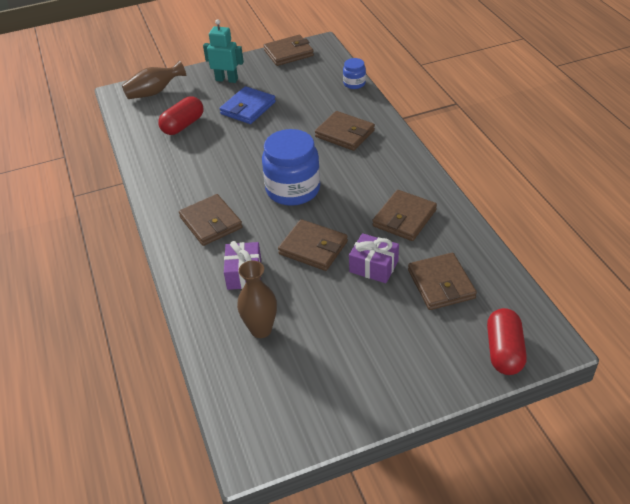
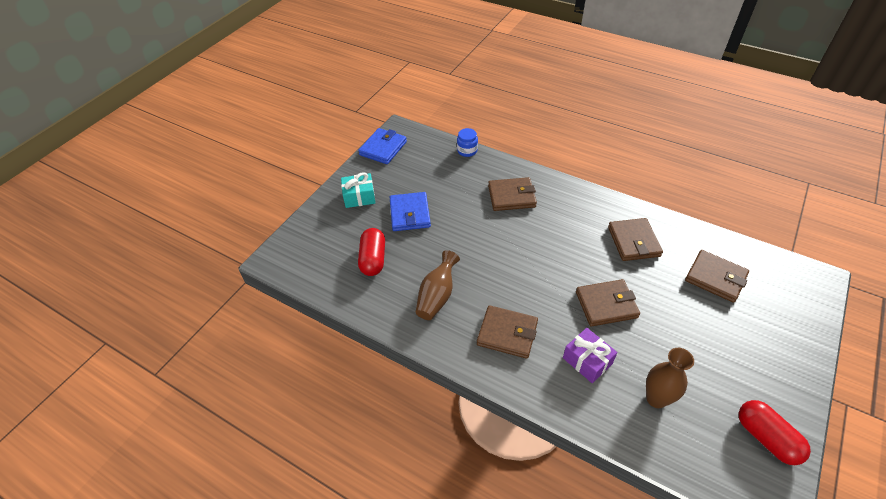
camera: 40 degrees left, 5 degrees up
(154, 92) = (306, 242): brown vase -> brown vase (437, 296)
(226, 79) = (359, 197): turquoise robot -> turquoise gift
(288, 53) = (383, 148): brown wallet -> blue wallet
(293, 189) = (532, 265): blue jar -> none
(373, 266) = (661, 292): purple gift -> none
(504, 351) = (805, 302): red capsule -> red capsule (766, 438)

